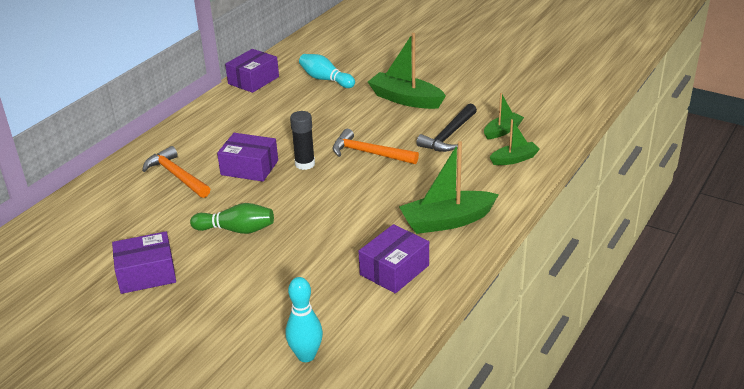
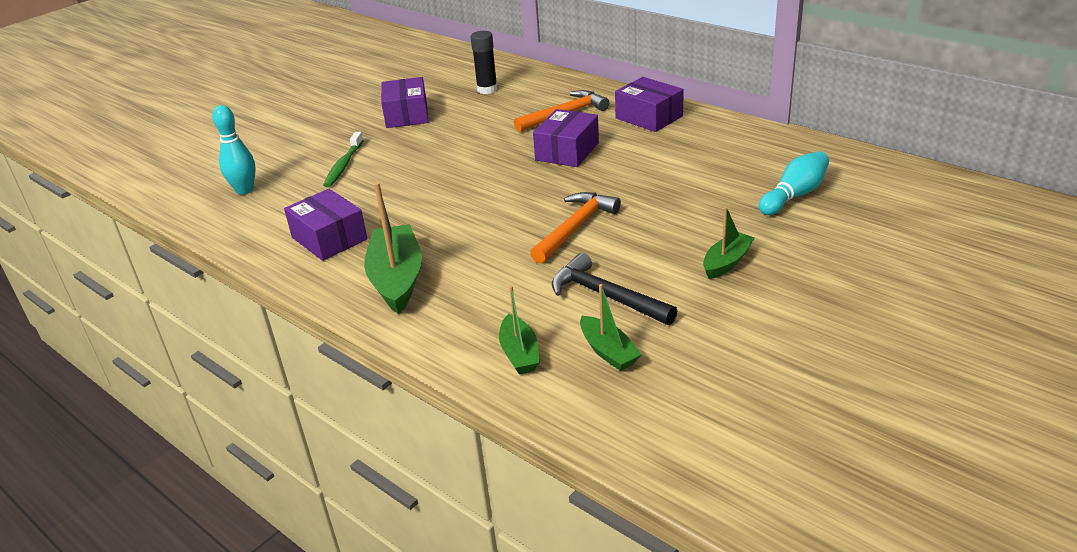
camera: 100 degrees right, 0 degrees up
(236, 230) = (451, 150): green bowling pin -> none
(253, 80) = (790, 144): purple box -> purple box (649, 117)
(258, 294) = (344, 165): none -> green toothbrush
(305, 164) = (563, 184): black glue stick -> black glue stick (487, 89)
(405, 99) = (726, 262): green boat -> green boat, size x0.57

